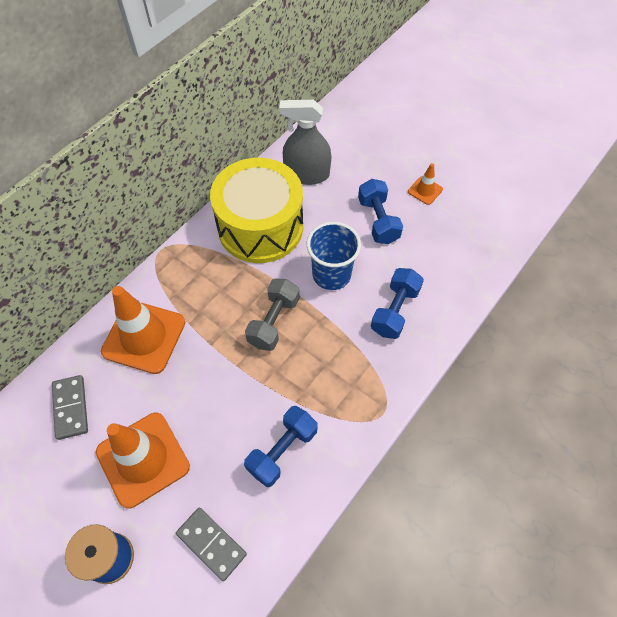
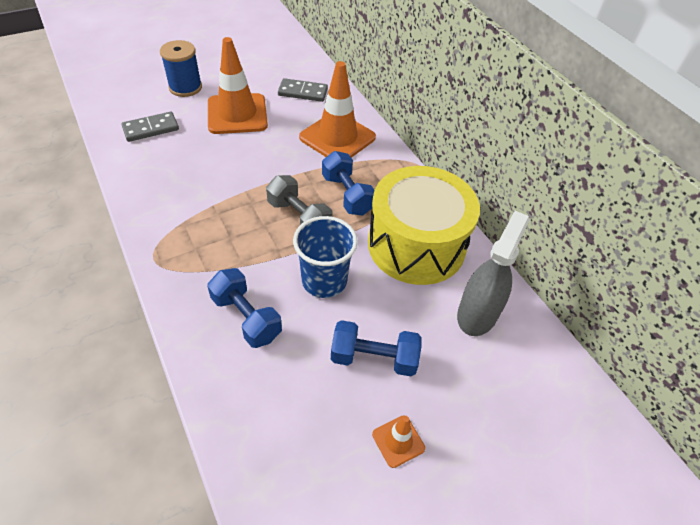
camera: 110 degrees right, 10 degrees down
(282, 450) = (180, 183): blue dumbbell -> blue dumbbell (347, 195)

